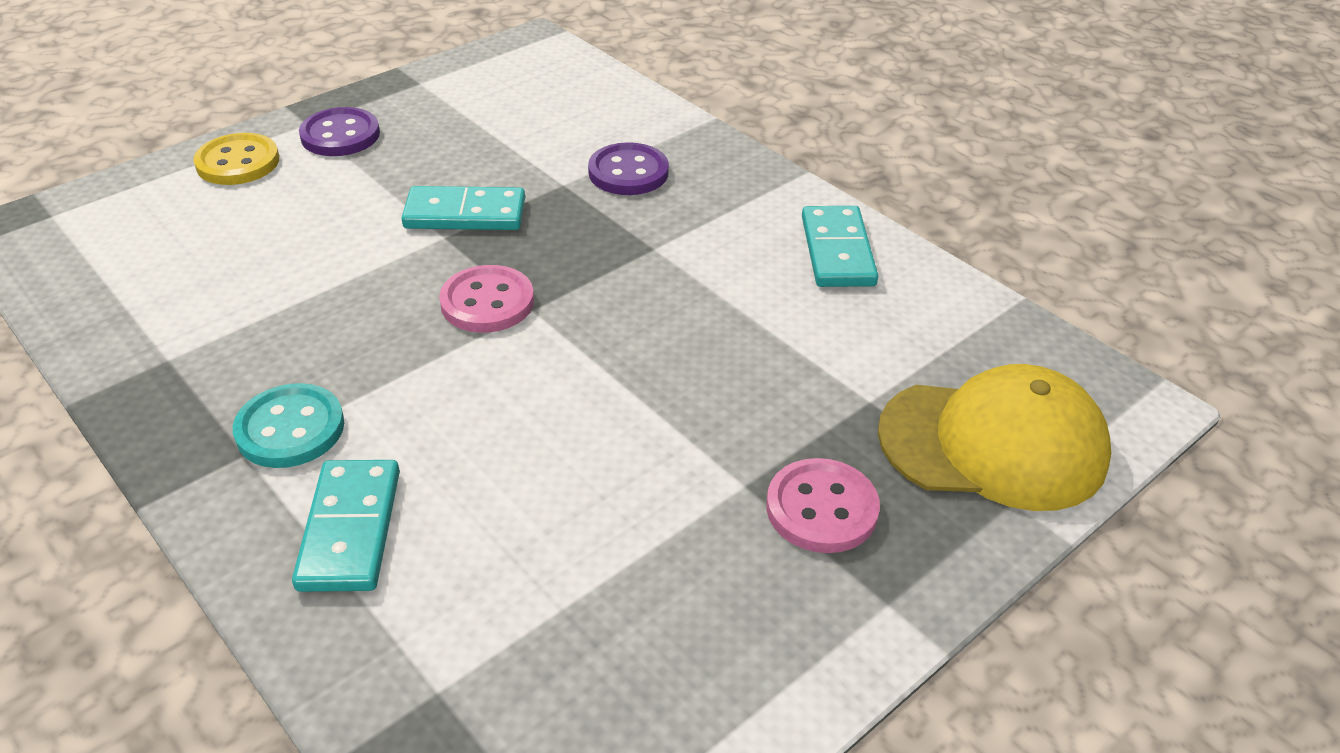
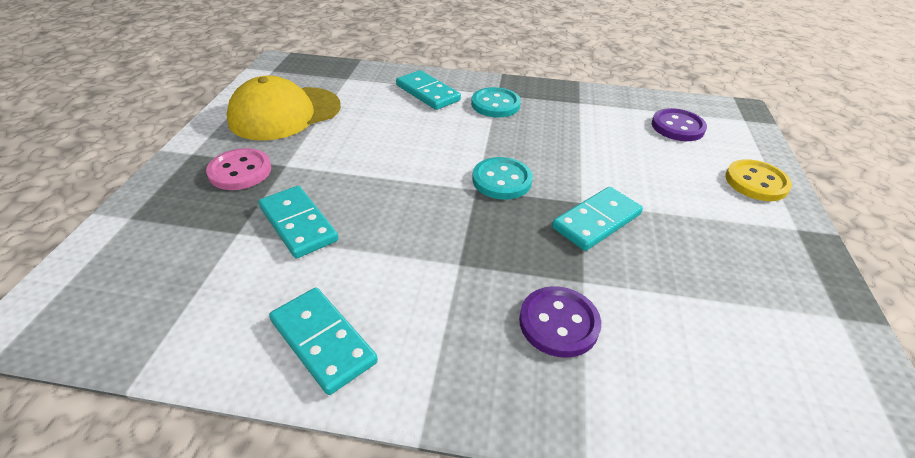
camera: 140 degrees right, 0 degrees up
(340, 135) = (762, 231): purple button -> purple button (677, 127)
(487, 302) = (502, 180): pink button -> turquoise button
(788, 373) = (298, 224): none -> turquoise domino
(993, 444) = (145, 243): yellow cap -> yellow cap (285, 113)

